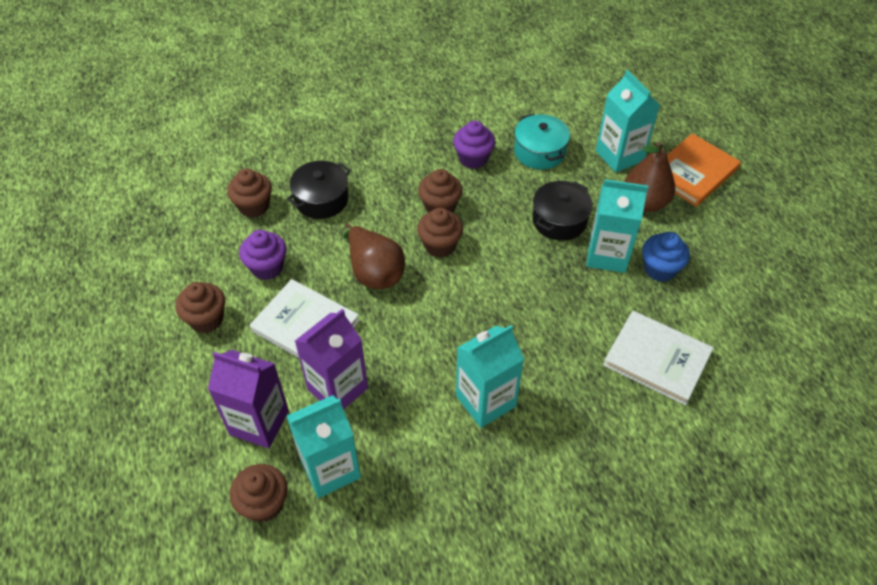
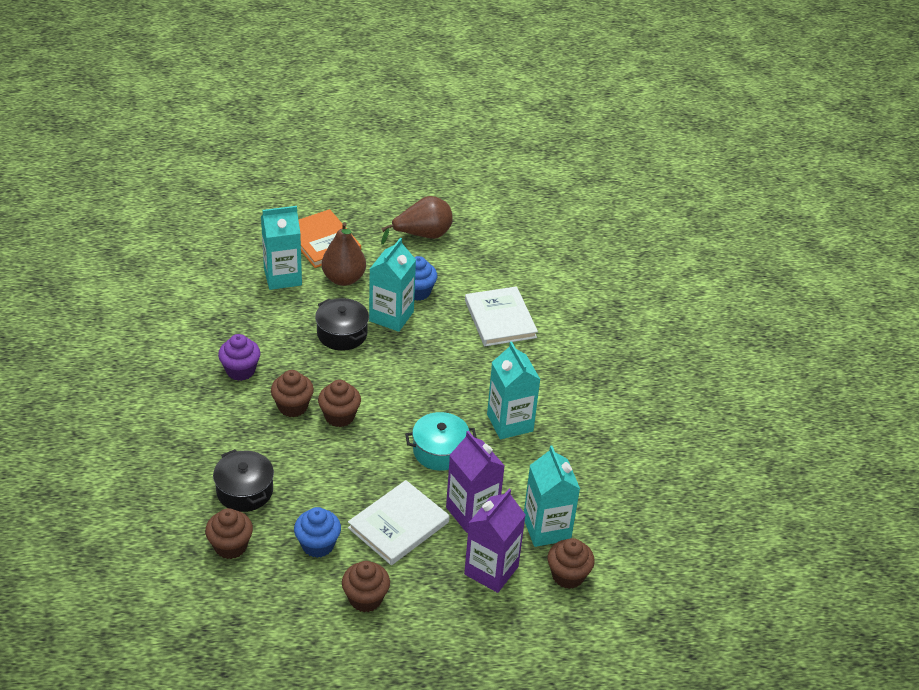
camera: 80 degrees left, 10 degrees down
(267, 267) = (318, 545): purple cupcake -> blue cupcake
(374, 272) = (353, 466): brown pear -> brown pear (422, 235)
(539, 152) = (253, 325): turquoise pot -> turquoise pot (440, 451)
(657, 359) = (500, 319): white book -> white book turned 60 degrees counterclockwise

